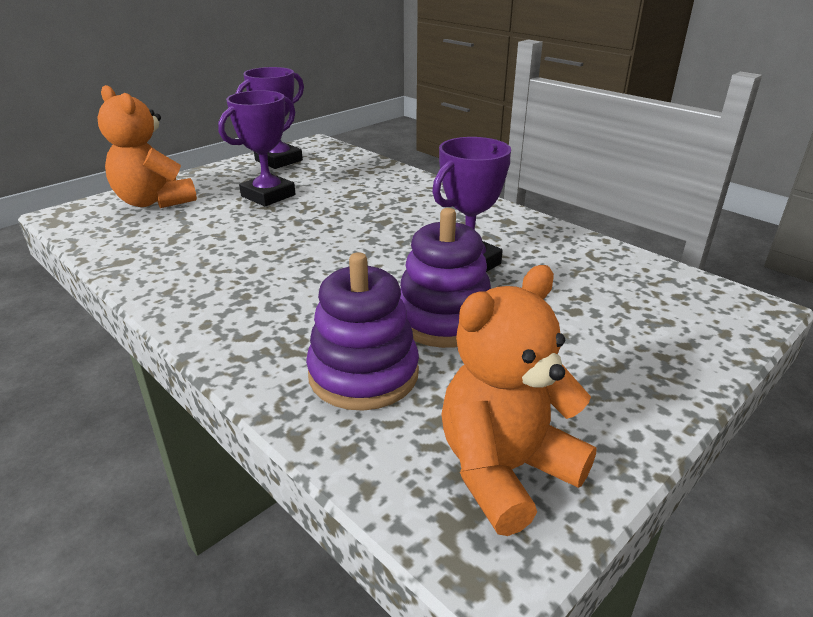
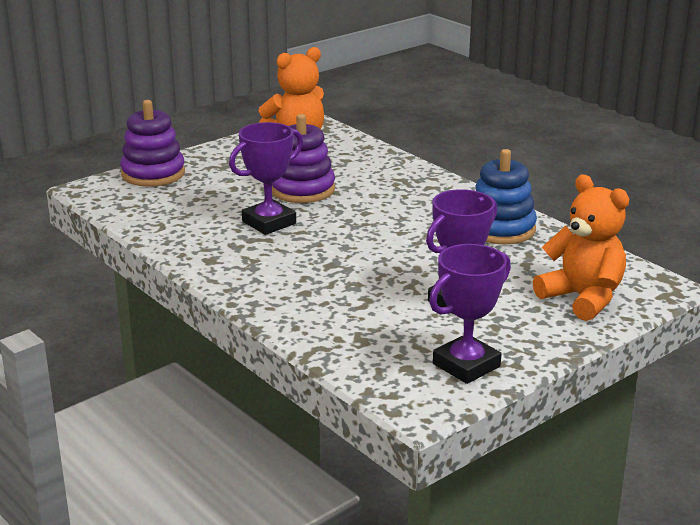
camera: 175 degrees left, 5 degrees down
(184, 267) = (500, 229): none -> blue stacking toy
(363, 374) = (357, 168): purple stacking toy -> purple stacking toy (153, 174)

